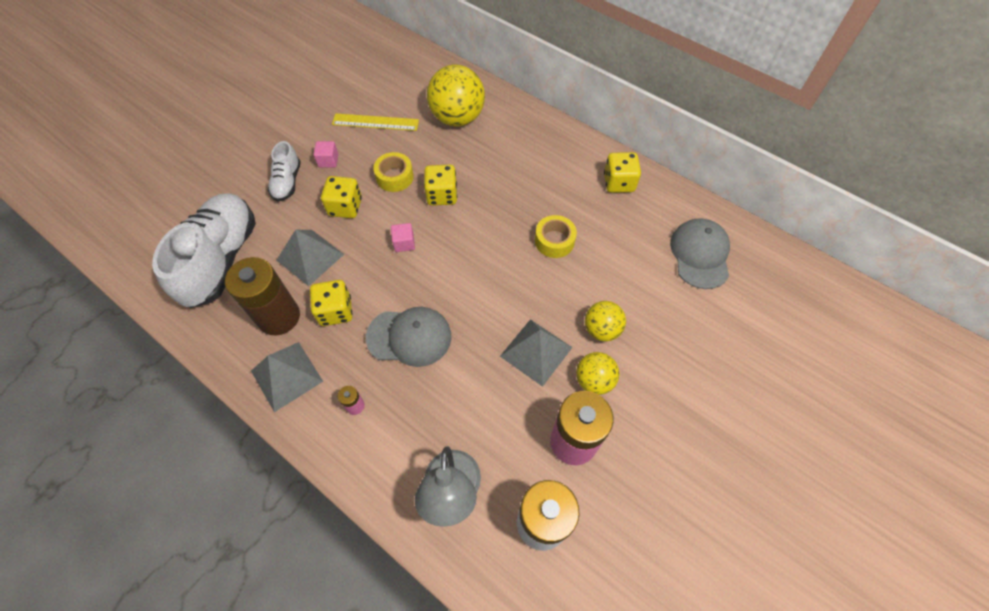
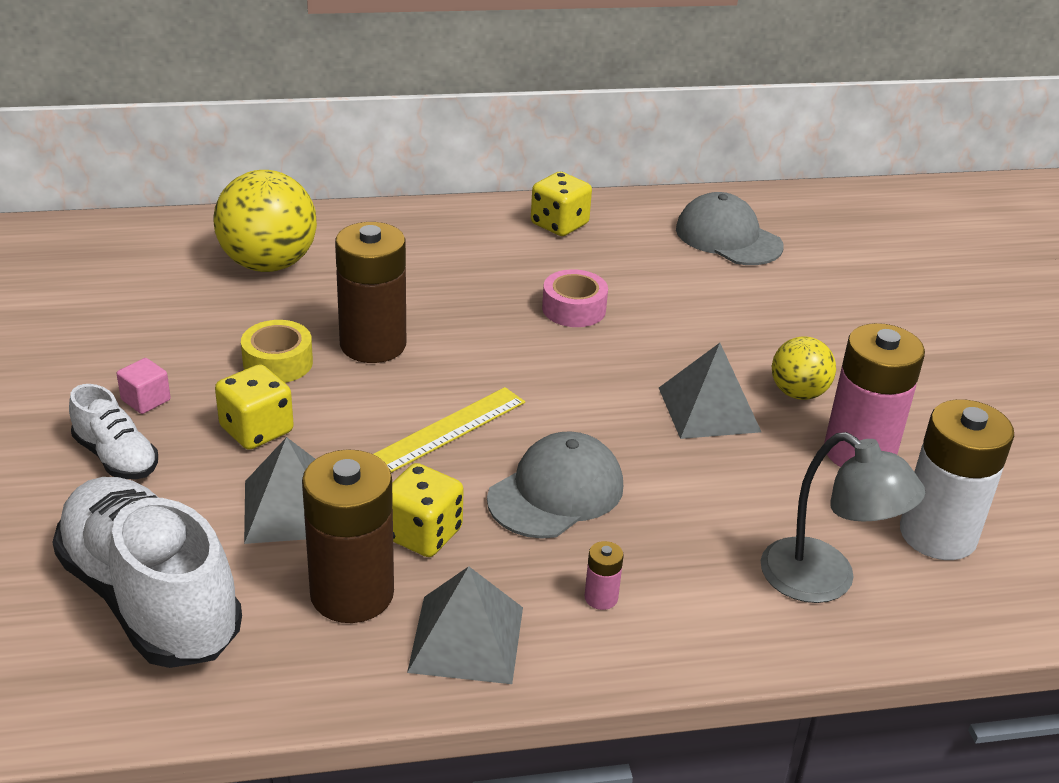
camera: 50 degrees left, 25 degrees down
(375, 122) = (152, 325): yellow ruler -> yellow ruler (449, 429)
(404, 243) = (401, 415): pink cube -> none
(442, 195) = (373, 344): yellow dice -> brown battery
(554, 241) = (574, 309): yellow tape -> pink tape
(601, 329) = (739, 350): yellow ball -> none

